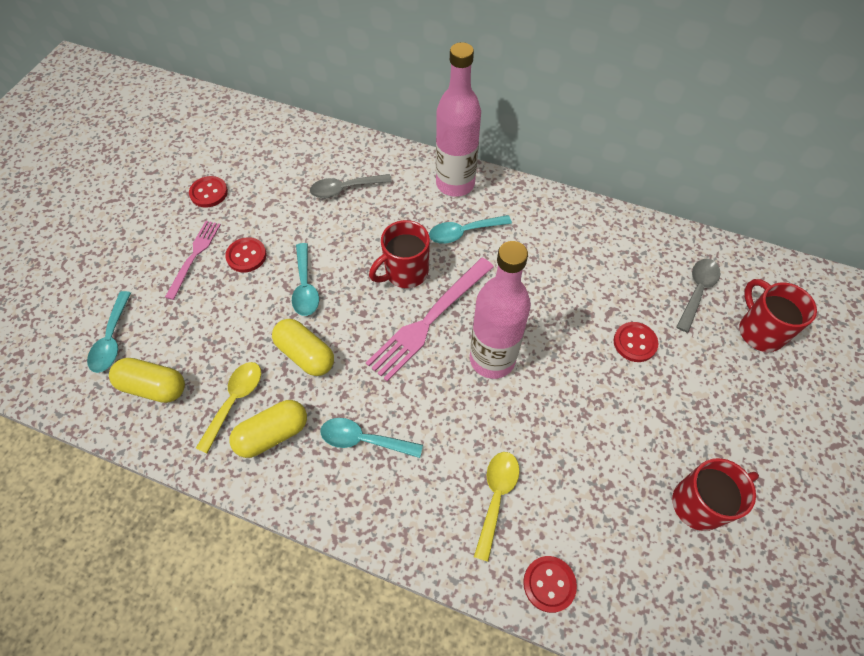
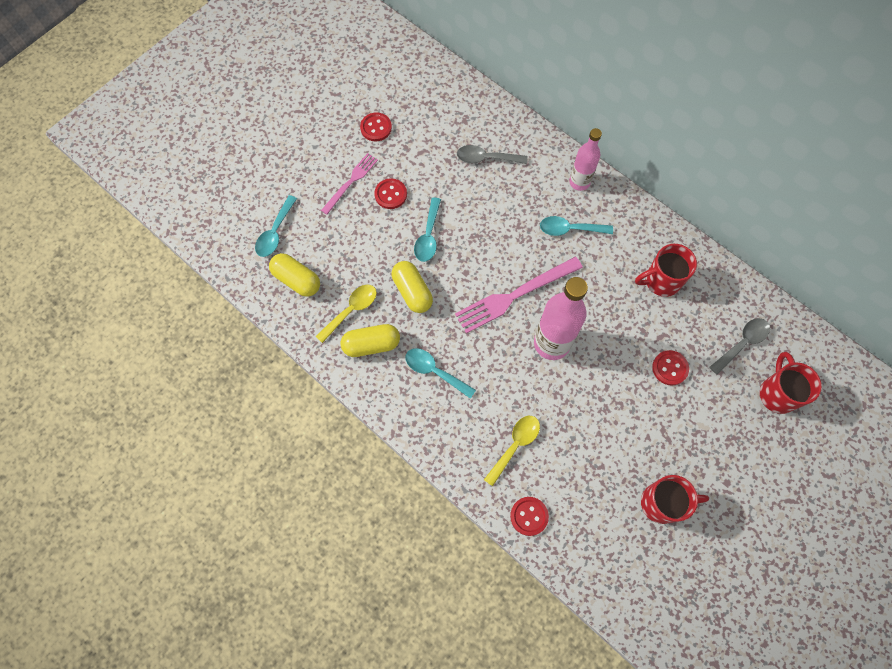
camera: 20 degrees right, 10 degrees up
(405, 273) = (510, 249): red mug -> red mug (661, 281)
(455, 184) = (579, 182): pink bottle -> pink bottle, size x0.62

